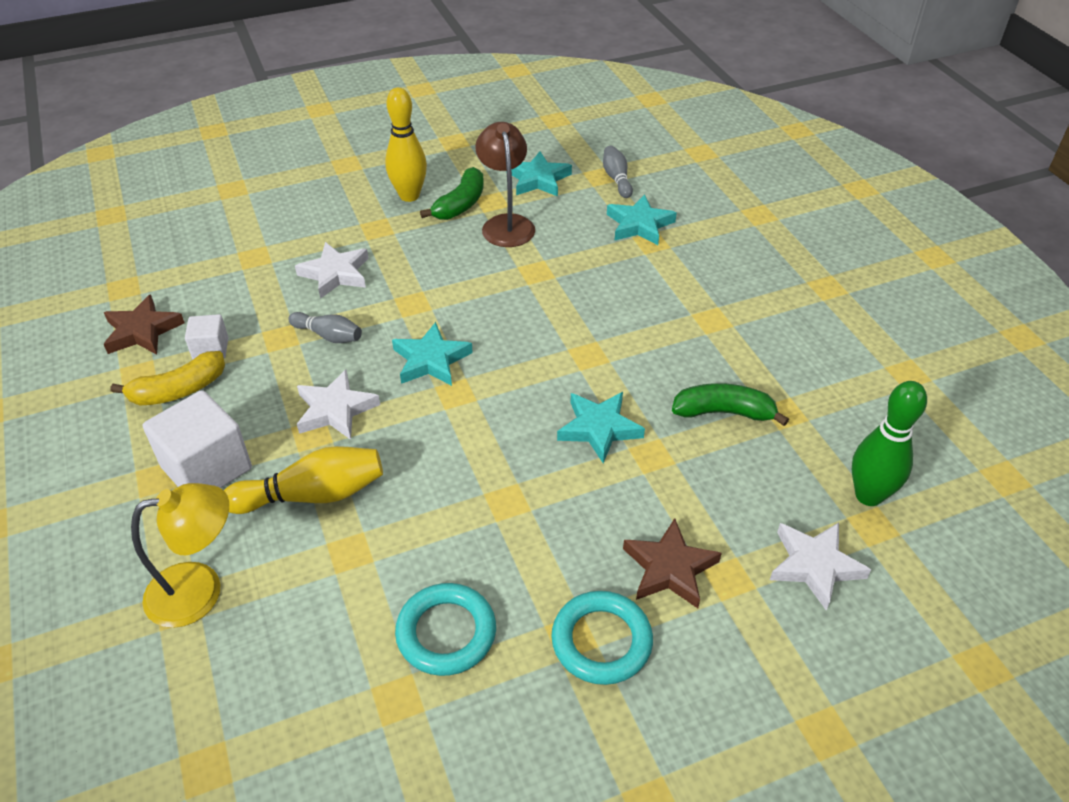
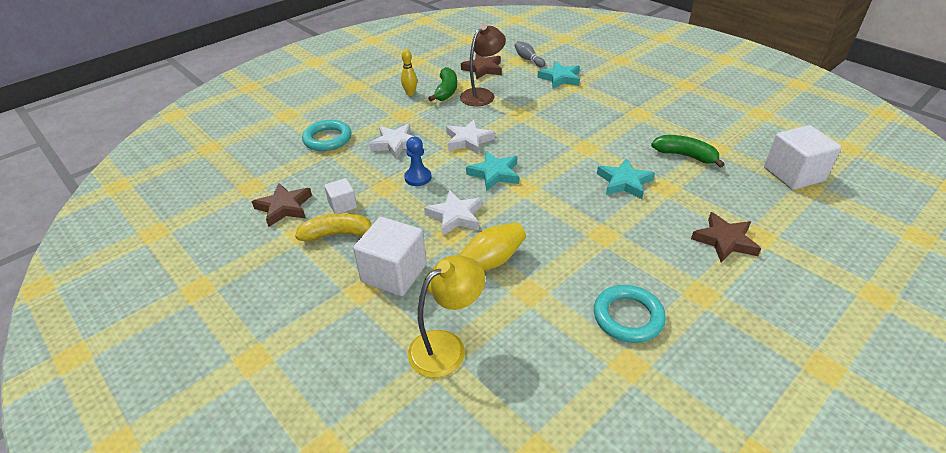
camera: 20 degrees left, 5 degrees down
(178, 390) = (338, 234): yellow banana -> yellow banana turned 135 degrees counterclockwise
(328, 336) = (418, 177): grey bowling pin -> blue pawn
(409, 196) = (410, 93): yellow bowling pin -> yellow bowling pin, size x0.60
(506, 224) = (482, 94): brown lamp -> brown lamp turned 75 degrees clockwise
(538, 179) = (483, 69): turquoise star -> brown star
(601, 641) = (721, 290): turquoise ring -> turquoise ring (327, 139)
(724, 412) = (685, 156): green banana -> green banana turned 45 degrees clockwise
(814, 566) = (797, 216): white star -> white star (468, 140)
(868, 495) = (793, 174): green bowling pin -> white cube

